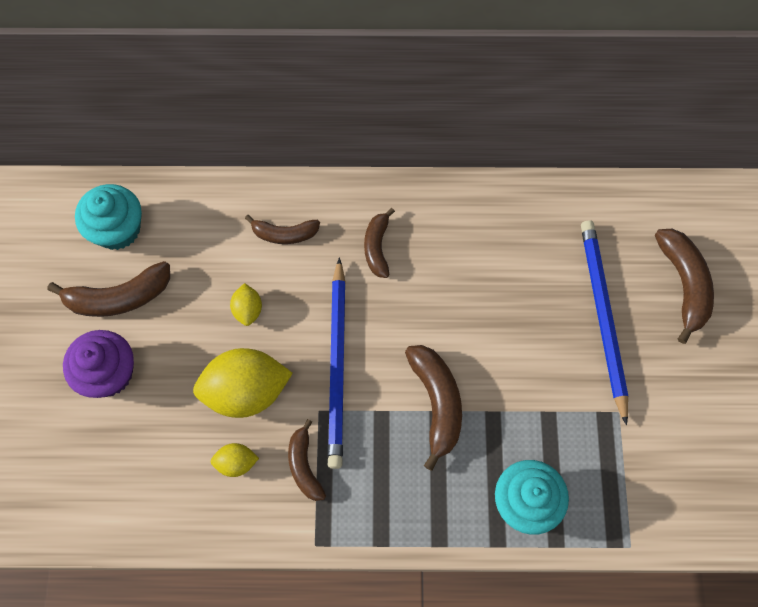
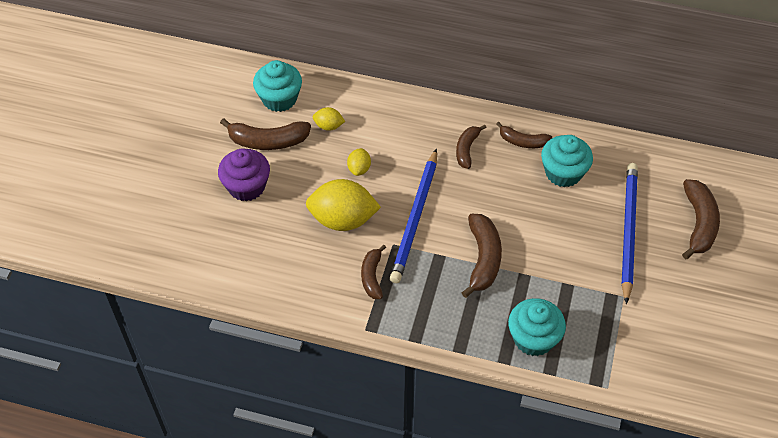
camera: 15 degrees right, 15 degrees down
(236, 463) = (322, 263): yellow lemon -> yellow lemon (328, 126)
(284, 234) = (400, 127): brown banana -> brown banana (523, 142)
(504, 252) = (563, 173): none -> turquoise cupcake

